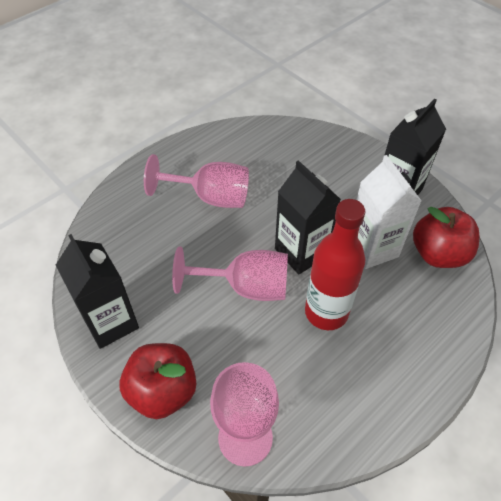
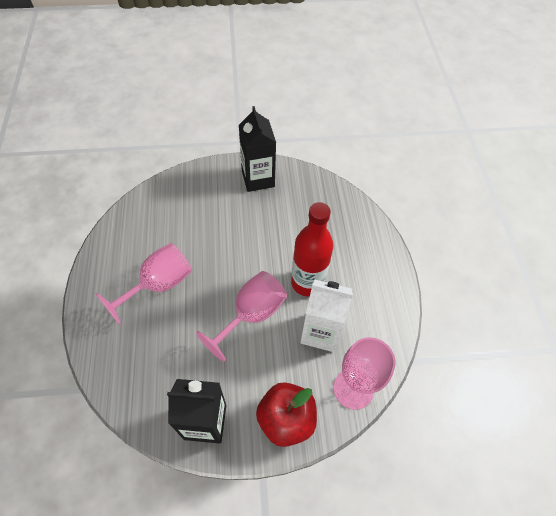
camera: 55 degrees left, 5 degrees up
(301, 252) = (254, 263): black carton -> none
(372, 248) = (285, 224): white carton -> white carton (320, 332)
(438, 254) = (318, 196): red apple -> none

